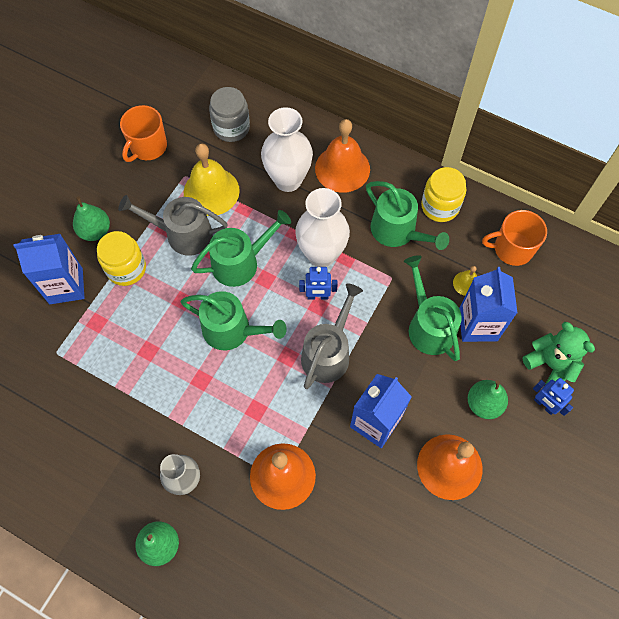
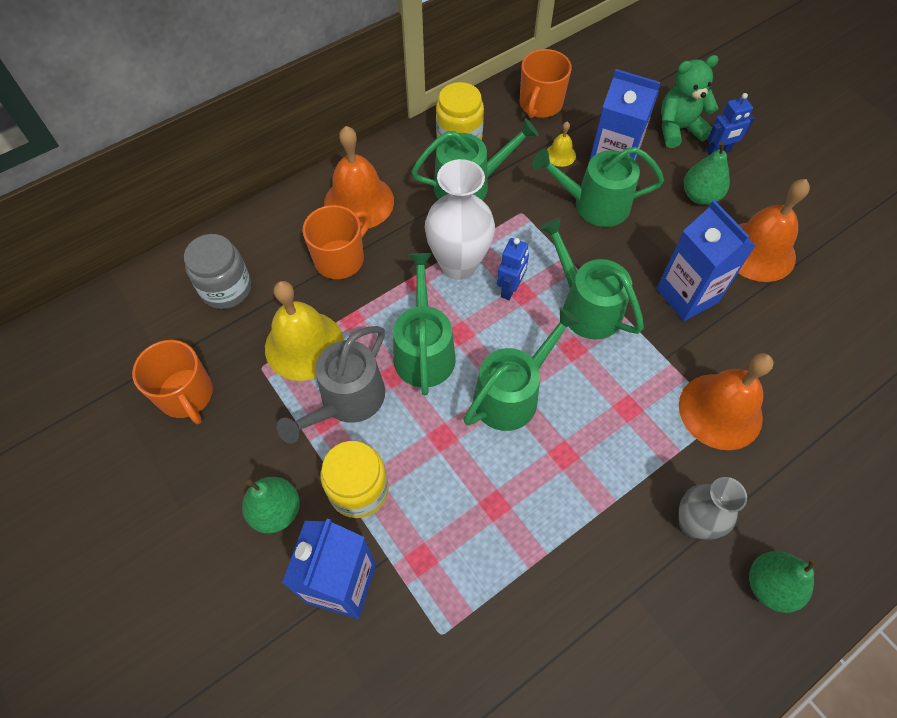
camera: 65 degrees left, 5 degrees down
(288, 180) = (340, 259): white vase -> orange mug
(328, 353) = (586, 307): grey watering can -> green watering can

